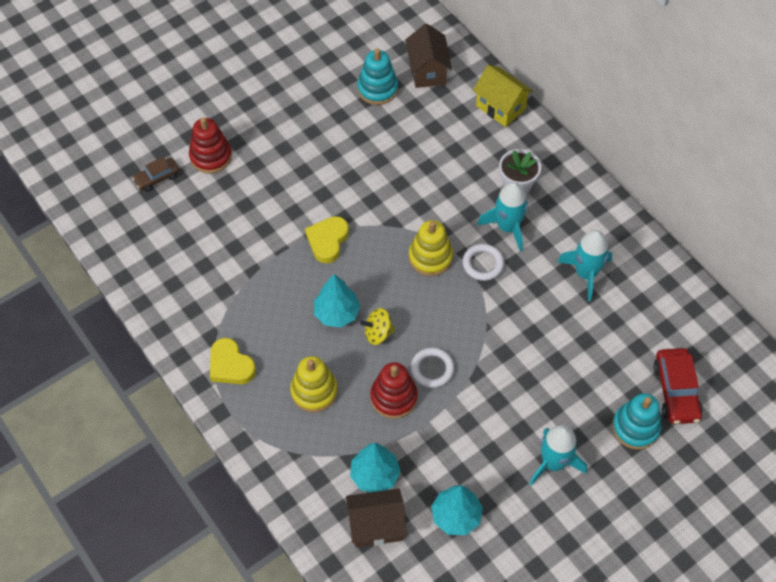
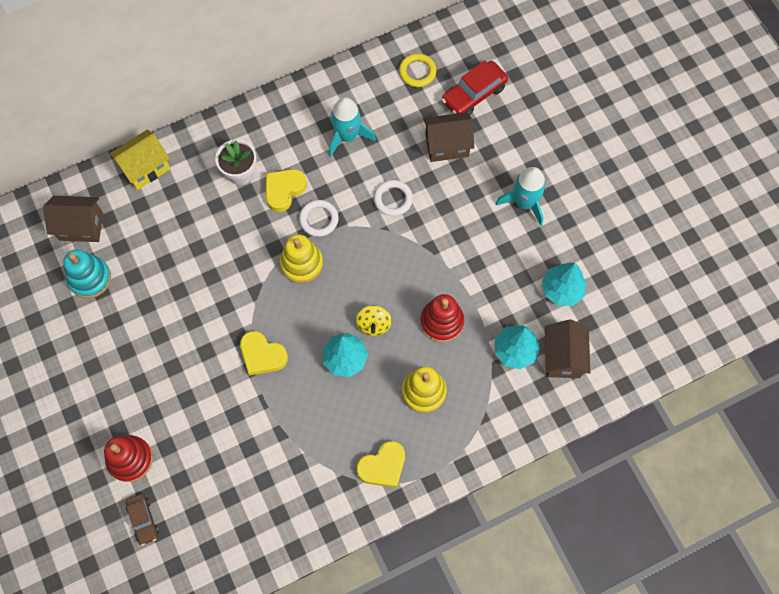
camera: 80 degrees left, 10 degrees up
(432, 369) = (419, 283): white ring -> white ring (393, 199)
(507, 227) = (284, 190): turquoise rocket -> yellow heart
(602, 372) = (447, 145): none -> brown house
(635, 427) = (502, 133): turquoise stacking toy -> none
(676, 391) = (474, 94): red car -> red car turned 135 degrees clockwise
(686, 329) = (417, 72): none -> yellow ring

